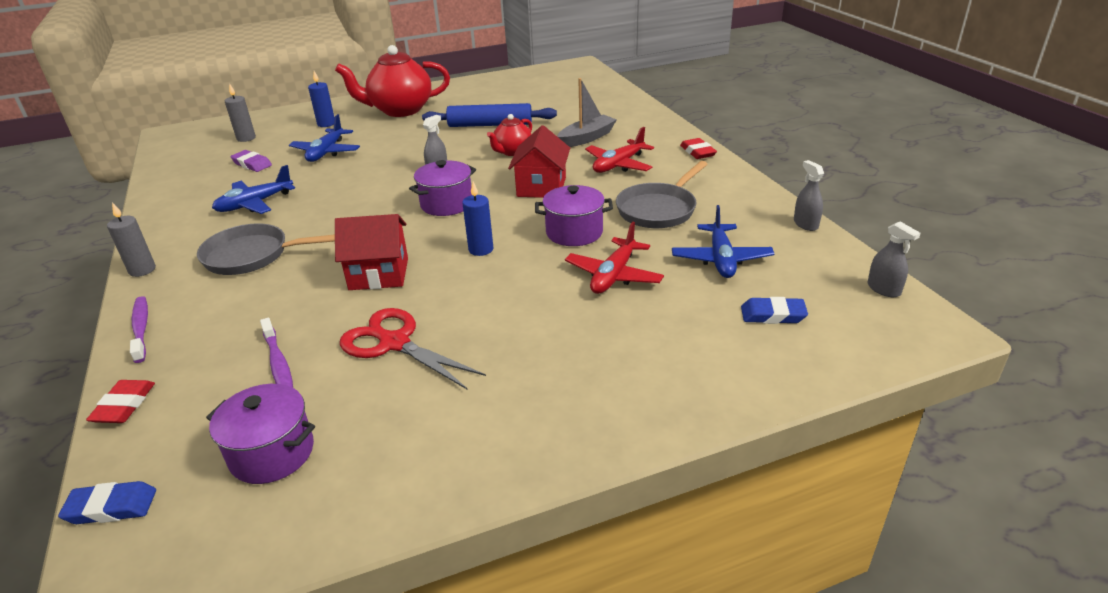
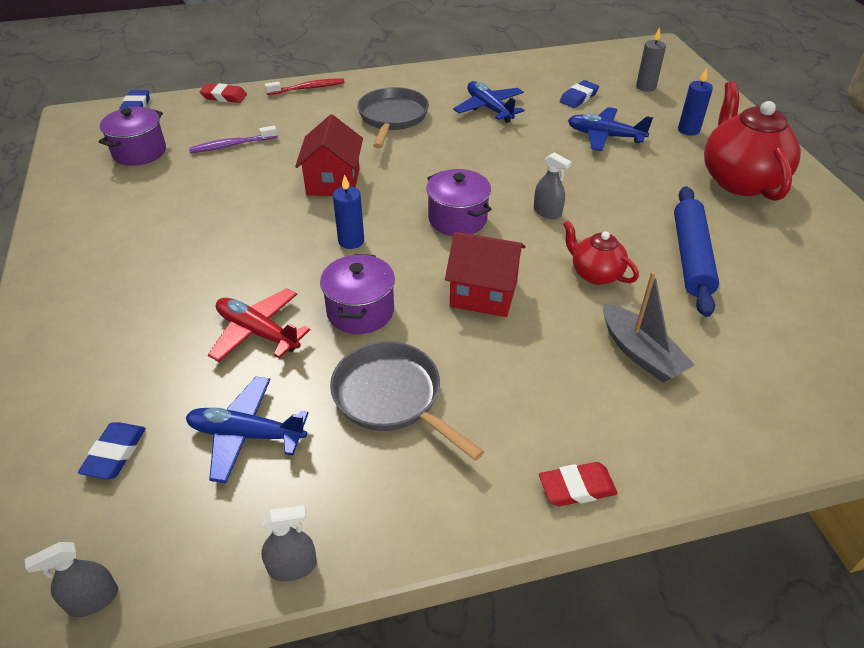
camera: 95 degrees right, 10 degrees up
(141, 329) = (307, 88): purple toothbrush -> red toothbrush
(142, 270) = (389, 76): grey candle -> none
(252, 164) = (578, 97): purple eraser -> blue eraser
(394, 343) = (225, 194): red scissors -> none
(618, 165) = (539, 377): red plane -> none

